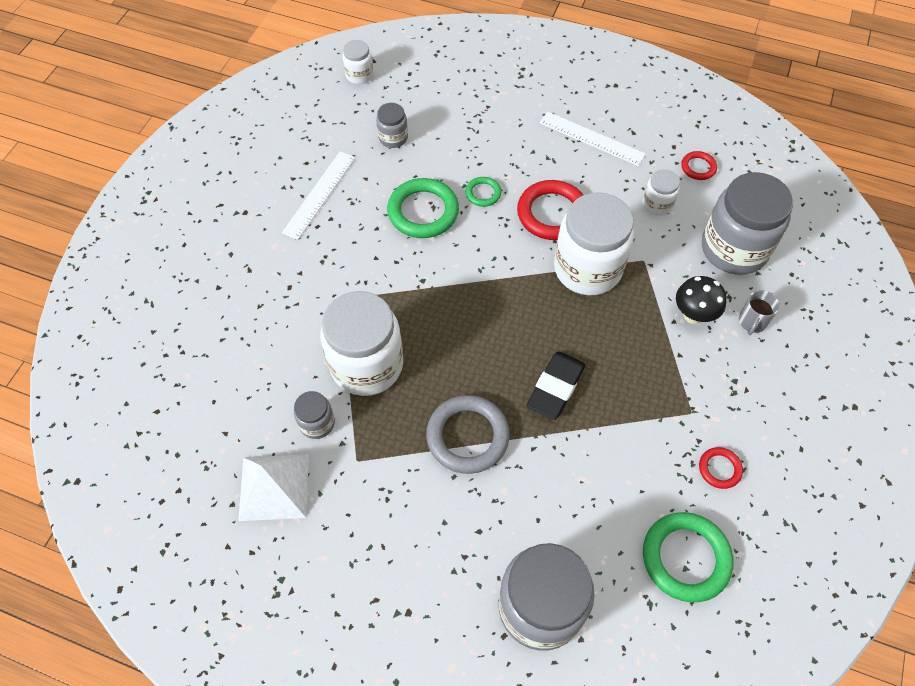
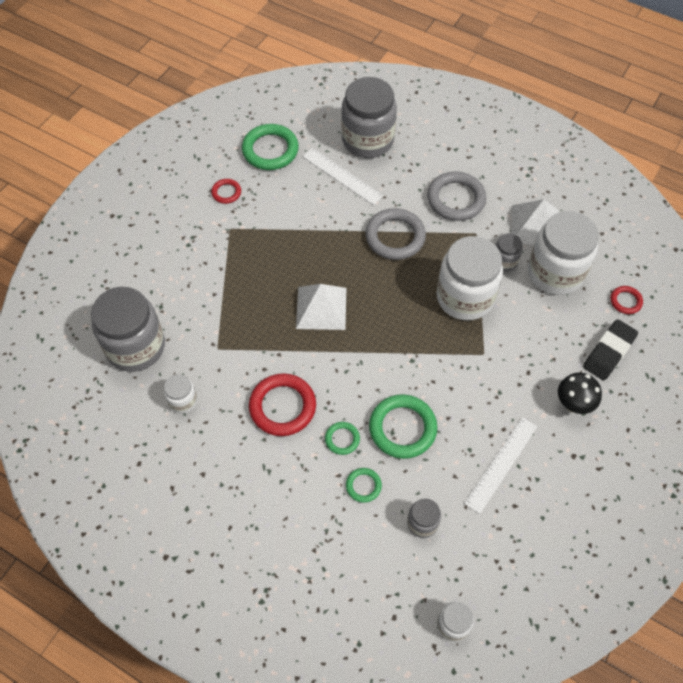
camera: 170 degrees left, 0 degrees up
(389, 514) = (456, 199): none -> grey ring
(453, 158) = (363, 486): none -> green ring
(540, 324) = (321, 308): none -> white pyramid
(555, 388) = (323, 259): black eraser -> black eraser (609, 352)
(587, 268) = (268, 348): white jar -> white jar (555, 272)
(591, 138) = (217, 487): white ruler -> white ruler (342, 176)
(693, 315) = (196, 296): black mushroom -> black mushroom (573, 404)
(698, 167) = (126, 434): red ring -> red ring (625, 301)
(752, 322) = (153, 284): grey mug -> none

